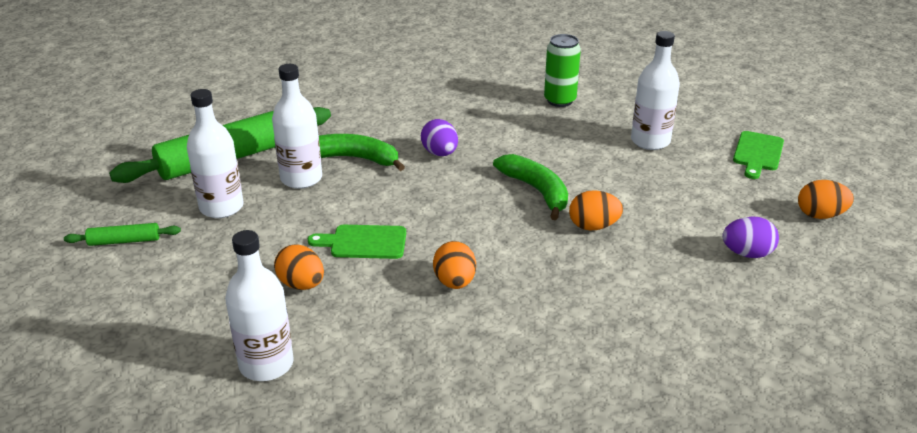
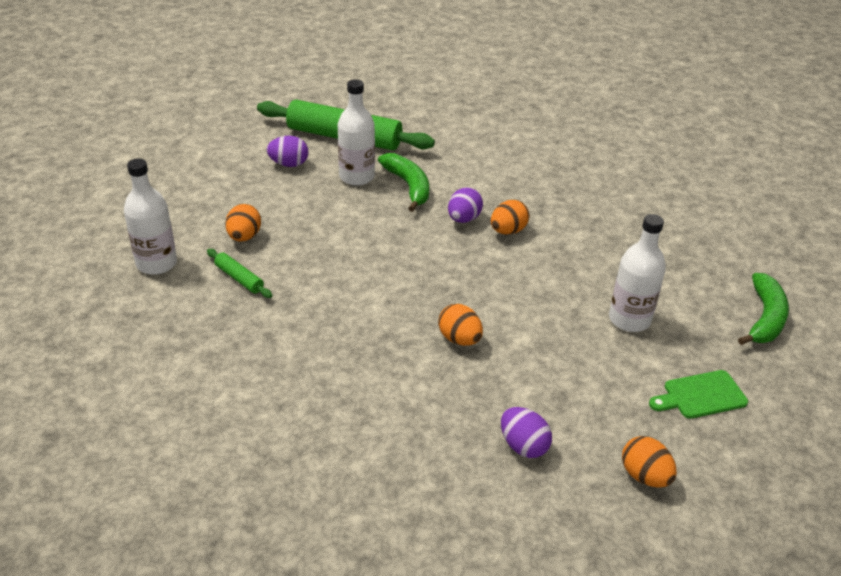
camera: 50 degrees right, 5 degrees up
(124, 241) = (217, 150): green rolling pin -> green rolling pin (239, 278)
(221, 207) = (289, 164): white bottle -> purple egg
(364, 242) = (315, 239): green cutting board -> none
(454, 282) = (314, 301): orange egg -> orange egg (508, 231)
(537, 191) = (472, 289): green banana -> green banana (765, 319)
(560, 100) = (624, 242): green can -> none

